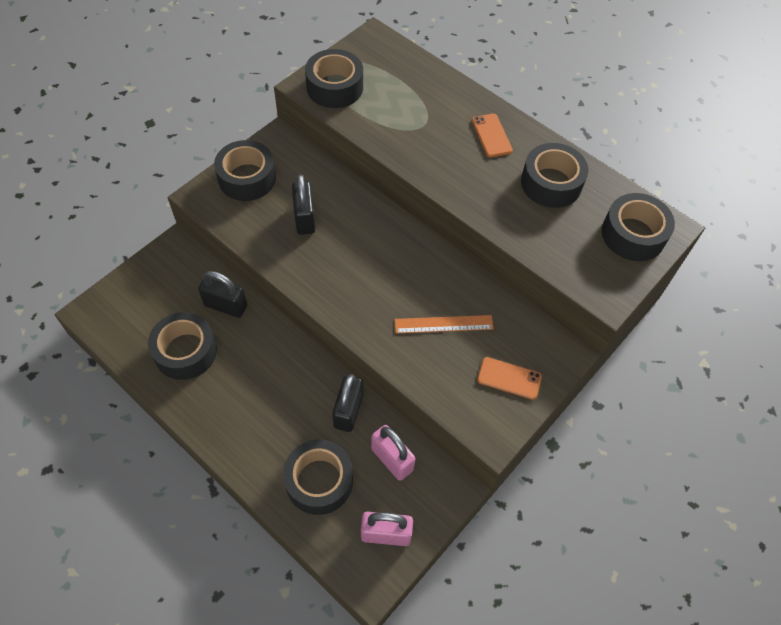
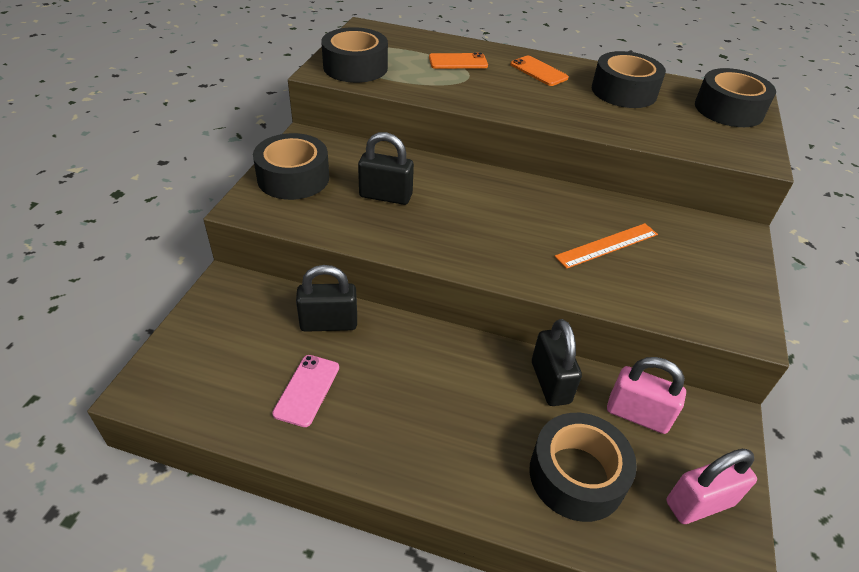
camera: 25 degrees left, 15 degrees down
(185, 351) = (307, 390): black tape -> pink phone
(304, 218) = (385, 196): black padlock -> black padlock turned 45 degrees counterclockwise
(509, 378) = (712, 271): orange phone -> orange phone (458, 62)

